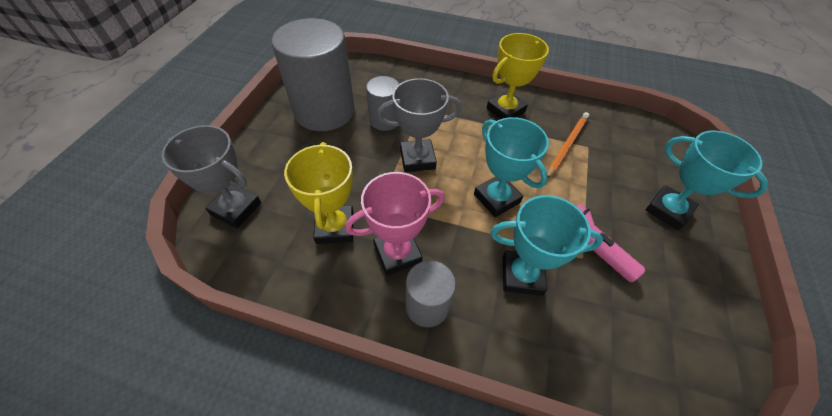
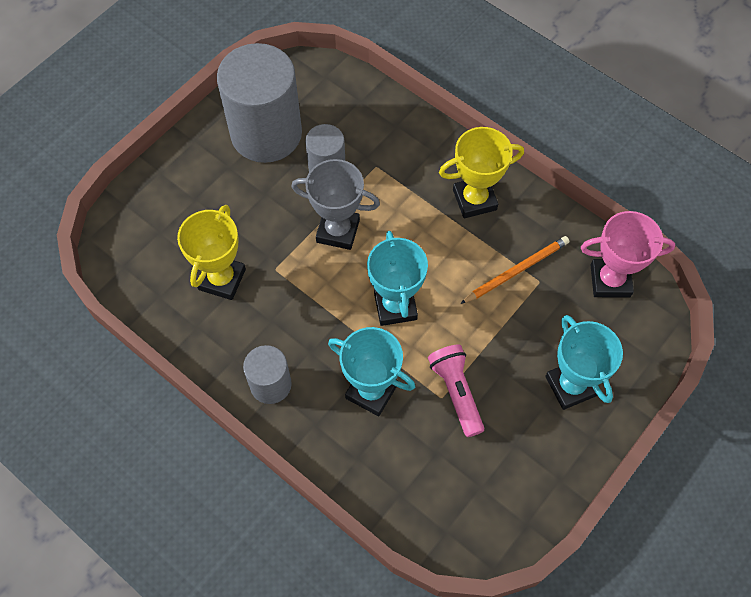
camera: 25 degrees right, 10 degrees up
(236, 209) = (139, 227): grey trophy -> none
(397, 253) = (267, 327): pink trophy -> pink trophy (610, 281)

